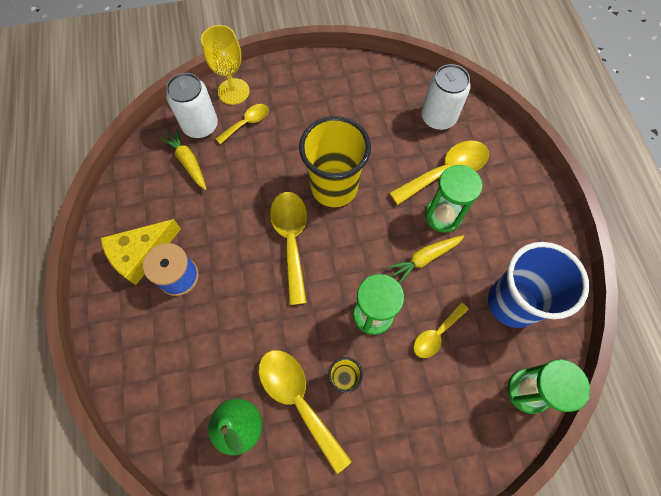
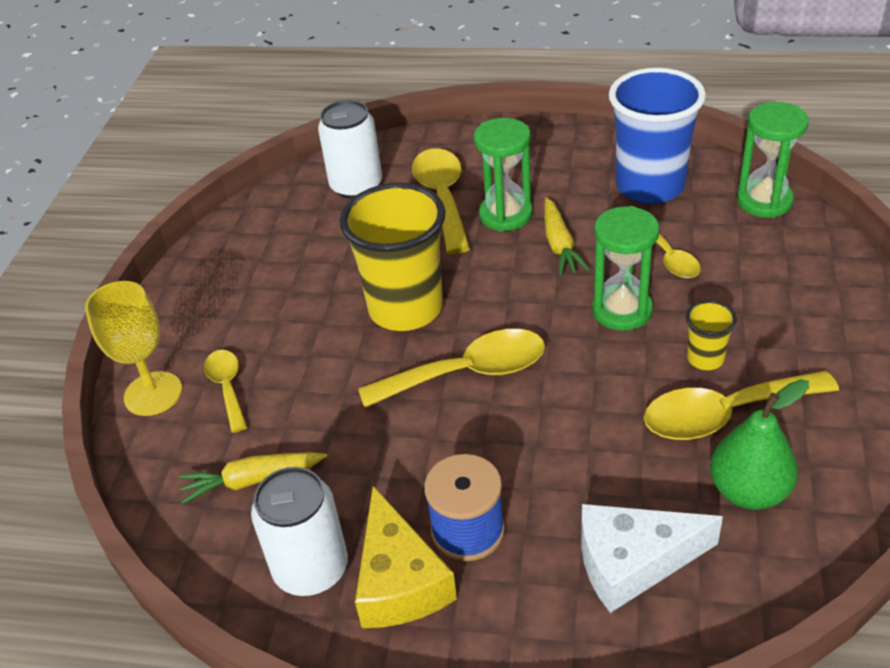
camera: 65 degrees left, 25 degrees down
(175, 369) = (633, 562): none -> white cheese
(200, 126) = (190, 450): white can -> white can (311, 568)
(291, 240) = (468, 373): yellow spoon -> yellow spoon turned 150 degrees clockwise

